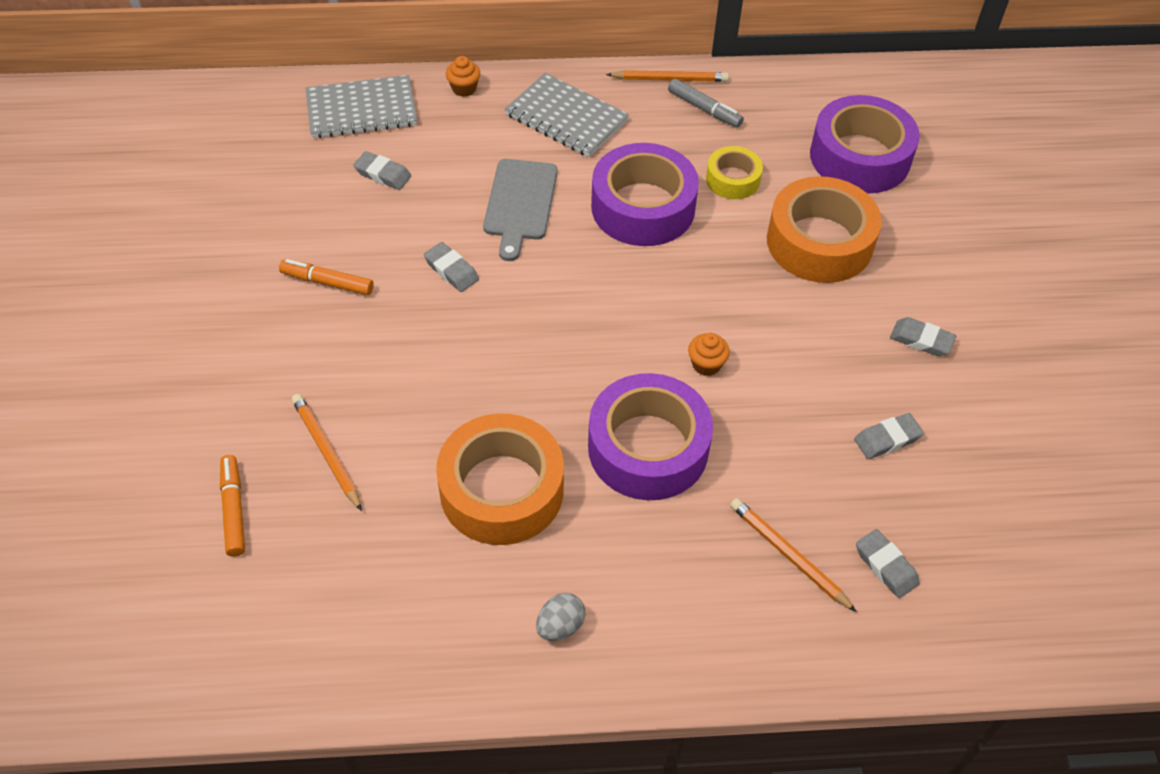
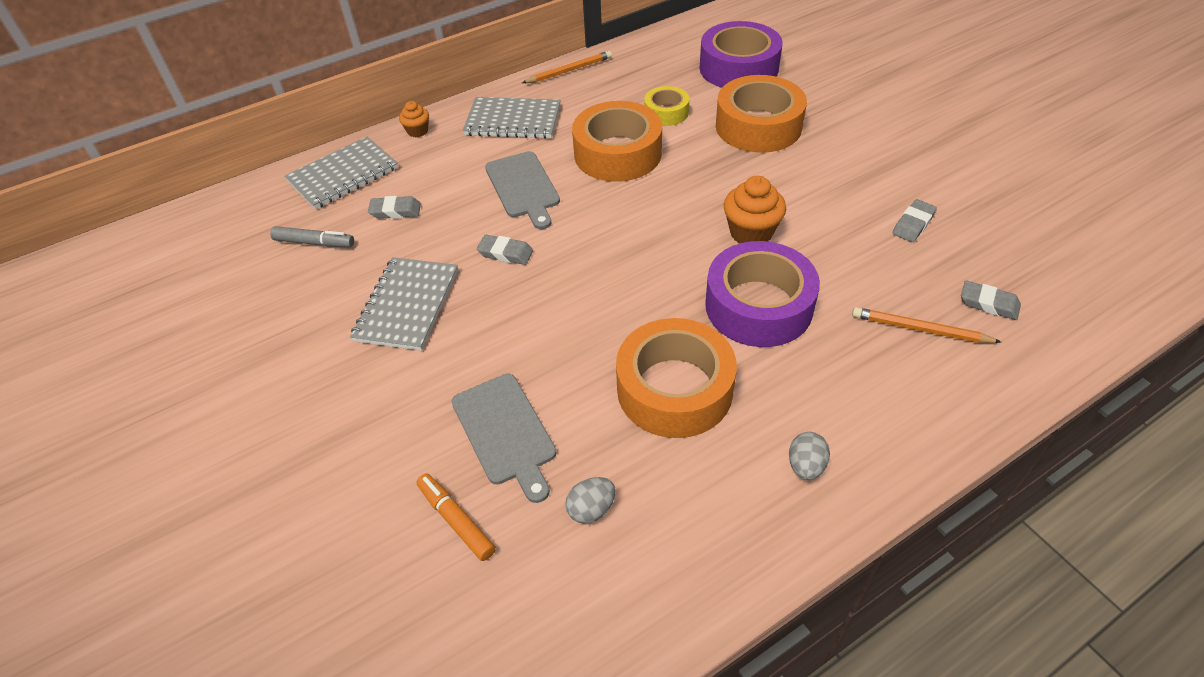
camera: 25 degrees left, 5 degrees down
(326, 452) = (505, 432): orange pencil -> grey cutting board
(327, 282) = (407, 305): orange marker -> grey notebook
(347, 561) = (591, 509): none -> grey egg
(643, 207) = (617, 153): purple tape -> orange tape
(704, 109) = (609, 79): grey marker -> grey marker (314, 243)
(706, 364) = (751, 233): orange cupcake -> orange cupcake, size x1.72
(921, 340) = (877, 156): grey eraser -> none

